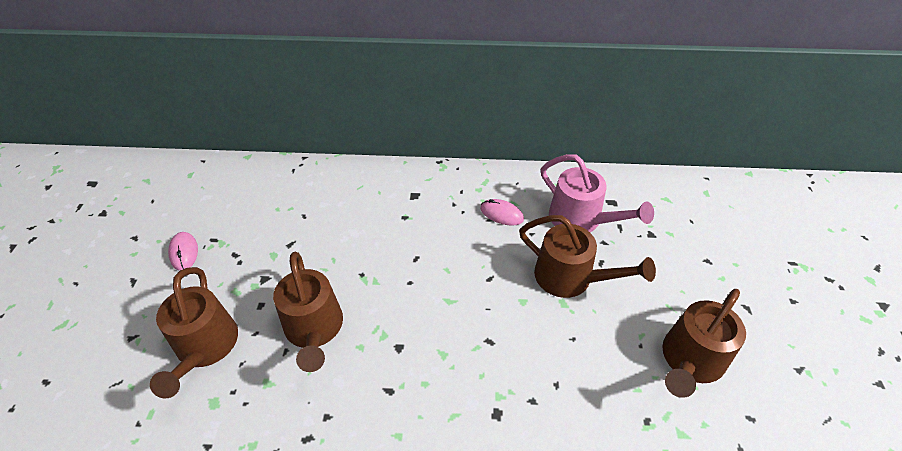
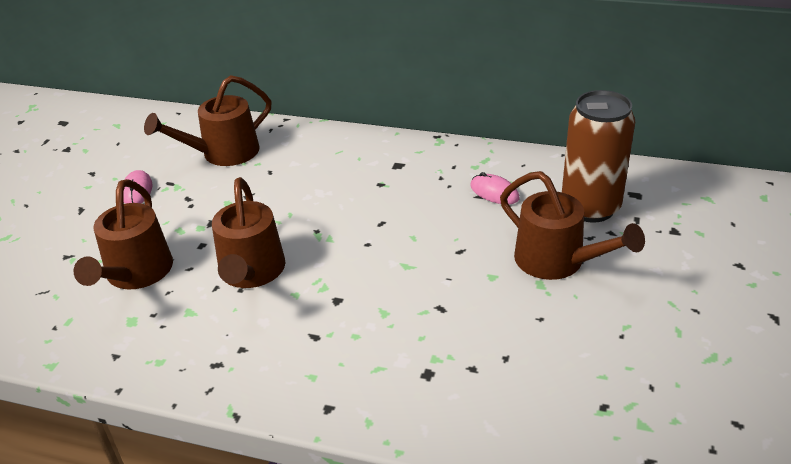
camera: 15 degrees right, 10 degrees down
(581, 220) = (590, 208): pink watering can -> brown can
(689, 361) = (678, 358): brown watering can -> brown watering can (223, 154)

